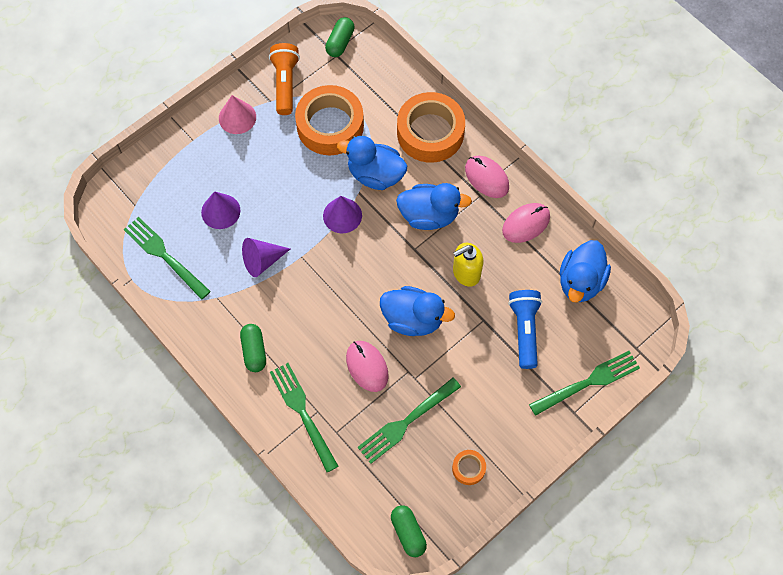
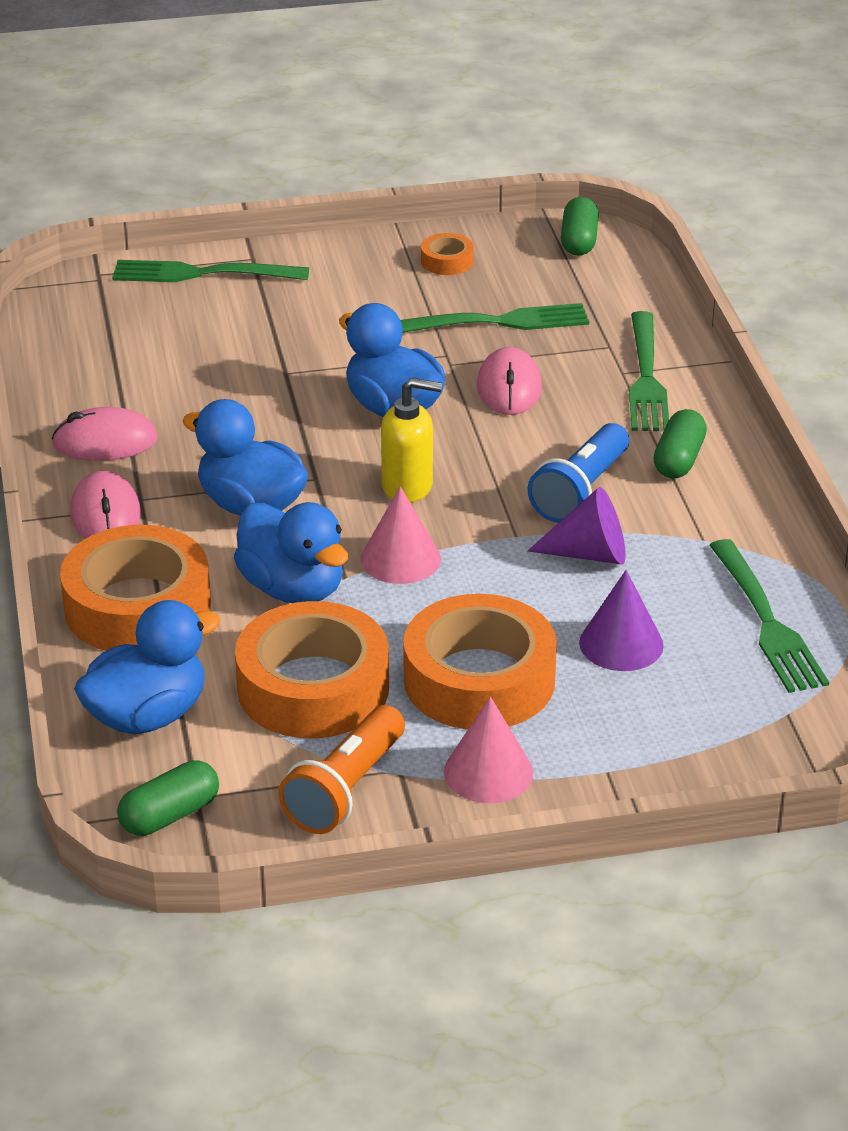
camera: 150 degrees left, 30 degrees down
(267, 162) = (479, 680): none -> orange tape
(342, 215) = (400, 559): purple cone -> pink cone
(466, 273) = (260, 425): yellow soap dispenser -> yellow soap dispenser (408, 486)
(524, 330) = (236, 343): blue flashlight -> blue flashlight (580, 491)
(580, 281) = (97, 358): blue duck -> blue duck (147, 716)

